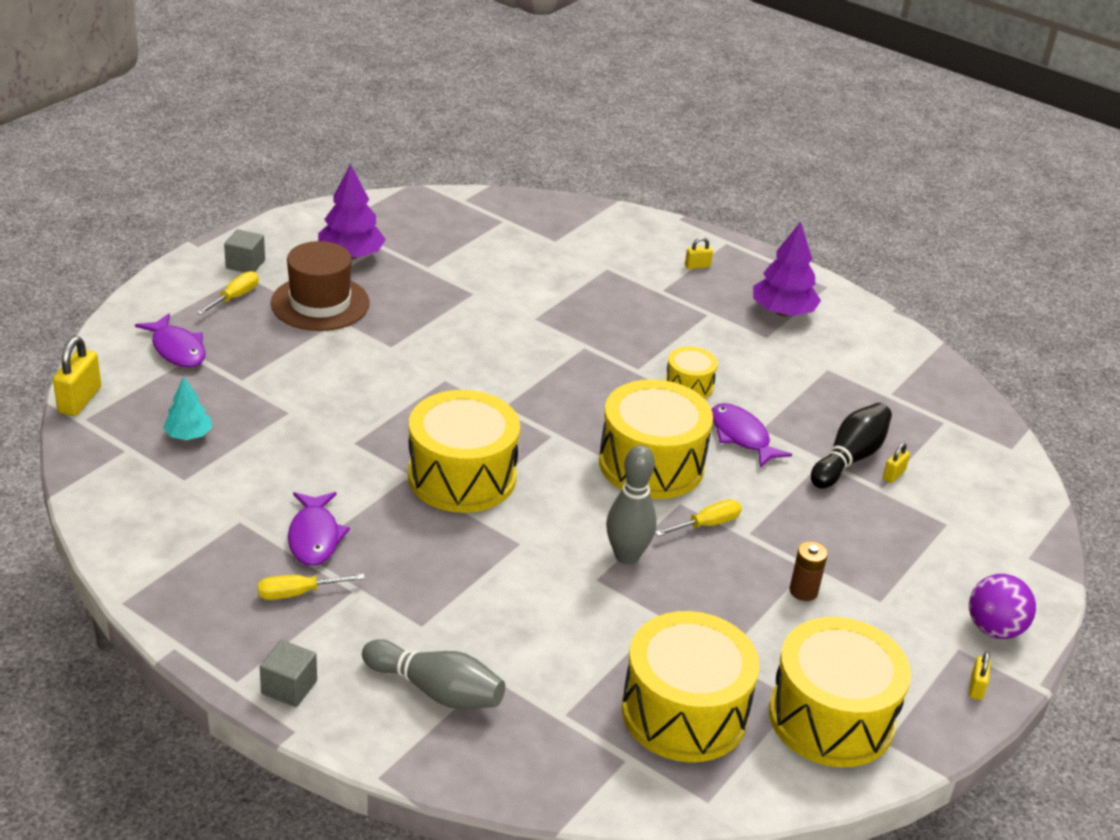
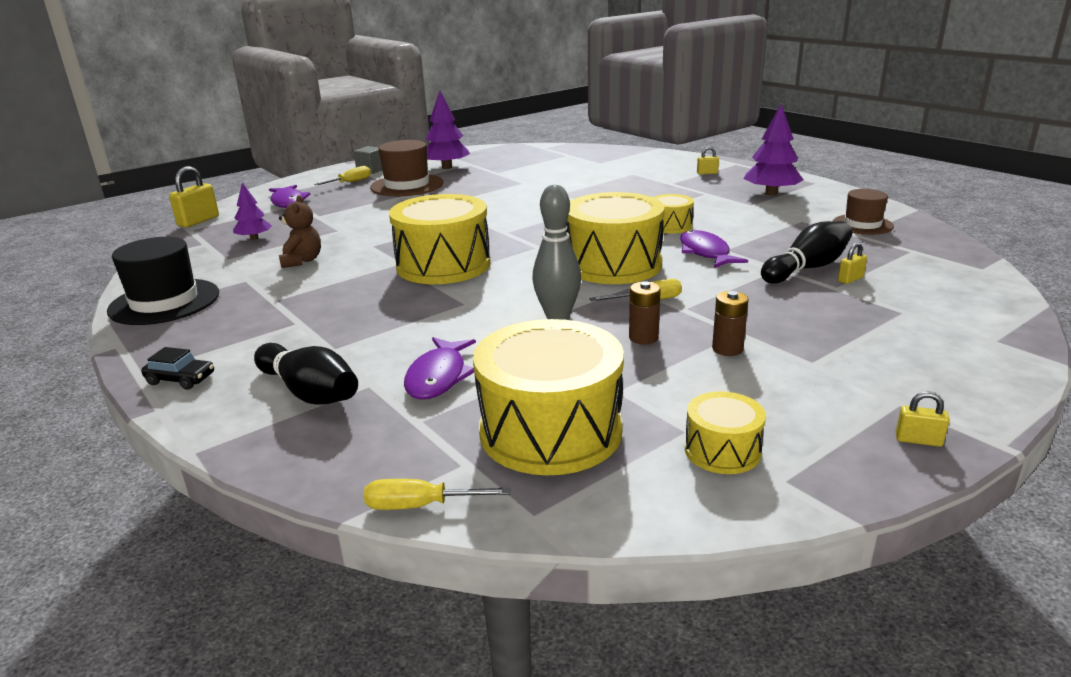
camera: 20 degrees right, 10 degrees down
(169, 568) = (164, 302): none -> black hat
(188, 435) = (254, 238): turquoise tree -> purple tree
(285, 479) = (302, 261): none -> brown teddy bear
(289, 687) = (181, 379): grey cube -> black car
(298, 593) = (249, 322): yellow screwdriver -> yellow screwdriver (421, 506)
(314, 537) = (294, 291): purple fish -> purple fish (438, 377)
(436, 690) = (310, 392): grey bowling pin -> black bowling pin
(722, 582) = (643, 338): none -> brown battery
(831, 717) = (722, 451): yellow drum -> yellow drum, size x0.50
(891, 374) = (862, 224): none -> brown hat
(976, 687) = (918, 440): yellow padlock -> yellow padlock turned 75 degrees clockwise
(994, 629) = (948, 392): purple ball -> none

